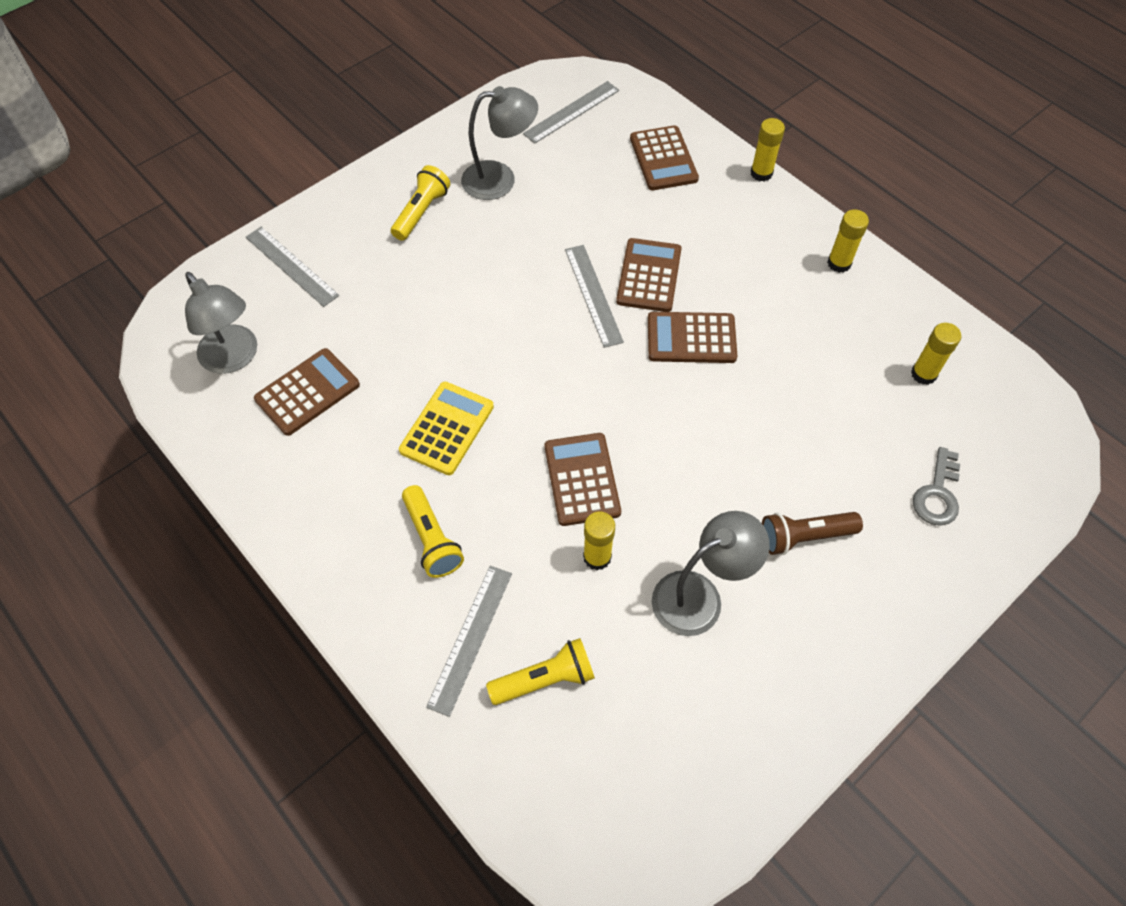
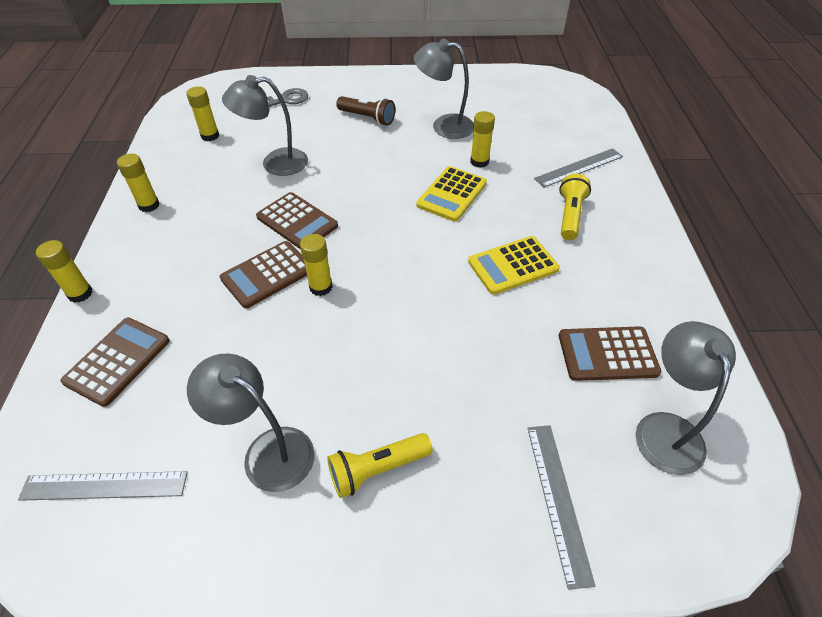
camera: 140 degrees left, 10 degrees down
(545, 679) = (551, 138): yellow flashlight -> none
(582, 479) = (451, 194): brown calculator -> yellow calculator
(593, 295) = (321, 287): grey ruler -> yellow glue stick
(805, 388) = (275, 163): none -> grey lamp

